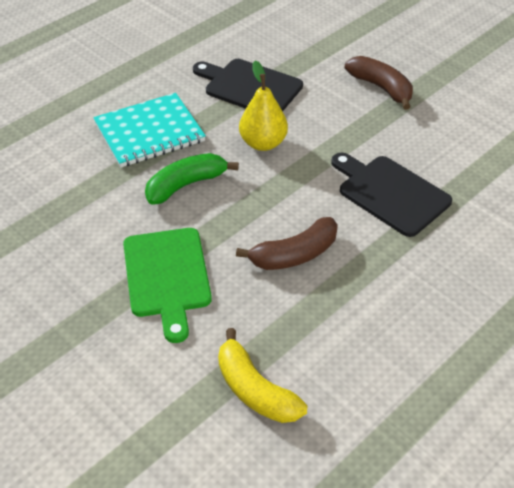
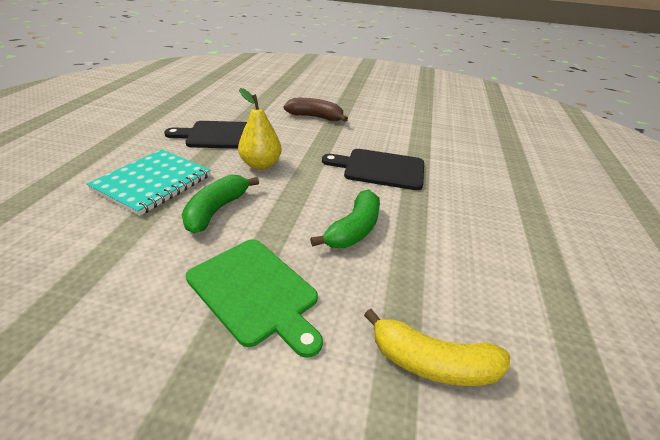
camera: 35 degrees left, 10 degrees down
(294, 254) = (354, 229): brown banana -> green banana

